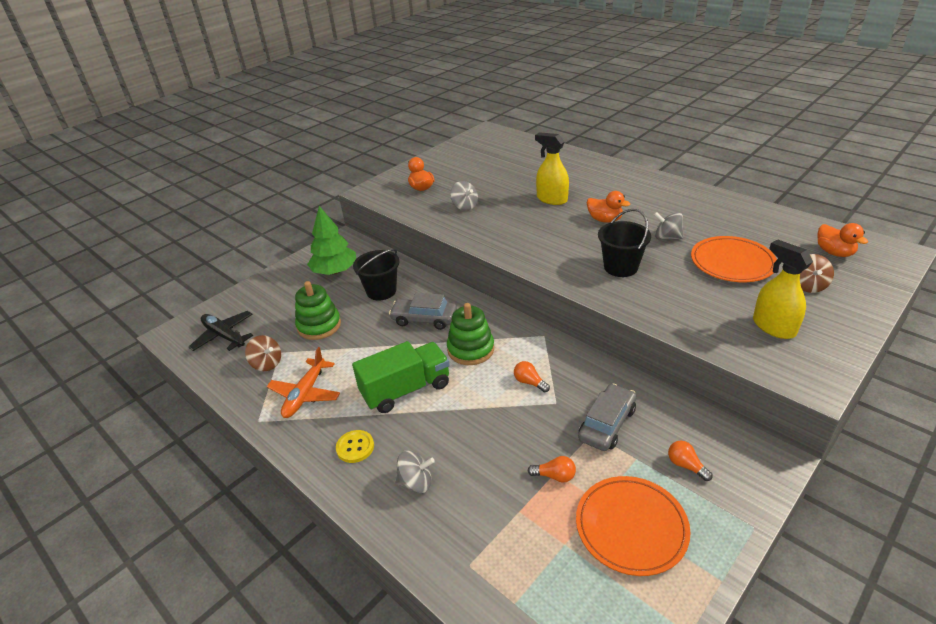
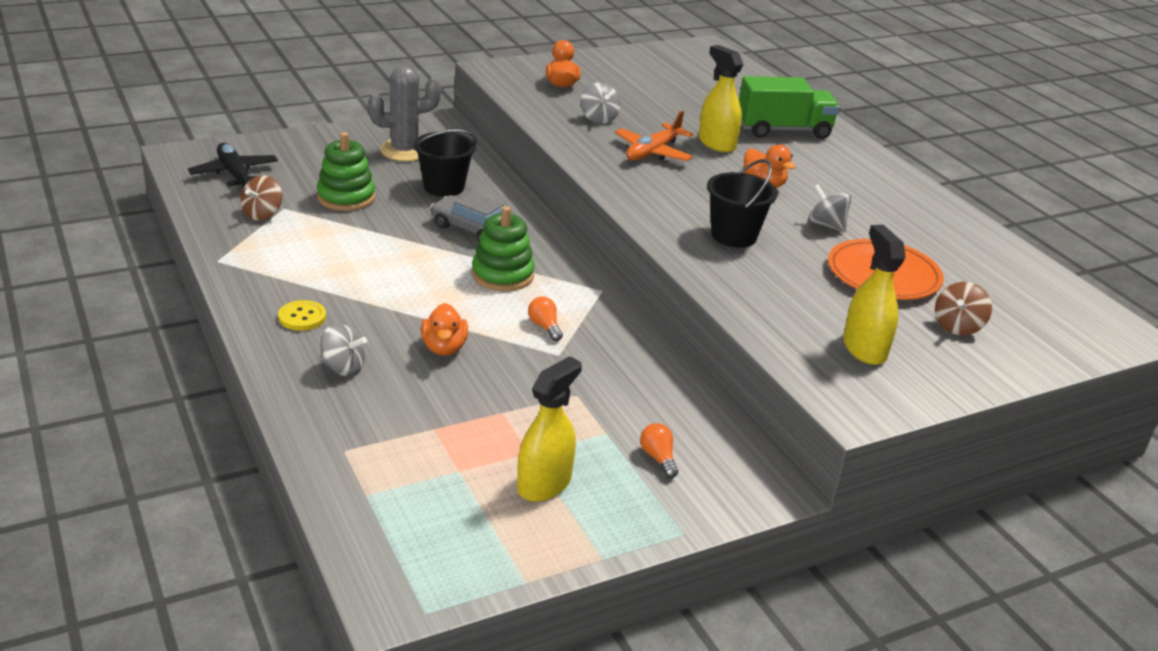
camera: 15 degrees right, 5 degrees down
(267, 364) = (262, 214): brown spinning top -> brown spinning top turned 60 degrees clockwise
(305, 394) = (283, 254): orange plane -> orange plane (653, 152)
(335, 271) = (404, 151): green tree -> grey cactus
(406, 390) = (397, 287): green truck -> green truck (783, 130)
(555, 476) = (499, 414): orange light bulb -> none
(607, 424) = (601, 393): grey car -> none
(631, 527) = (544, 484): orange plate -> yellow spray bottle
(834, 252) = (1035, 307): orange duck -> orange duck (444, 348)

